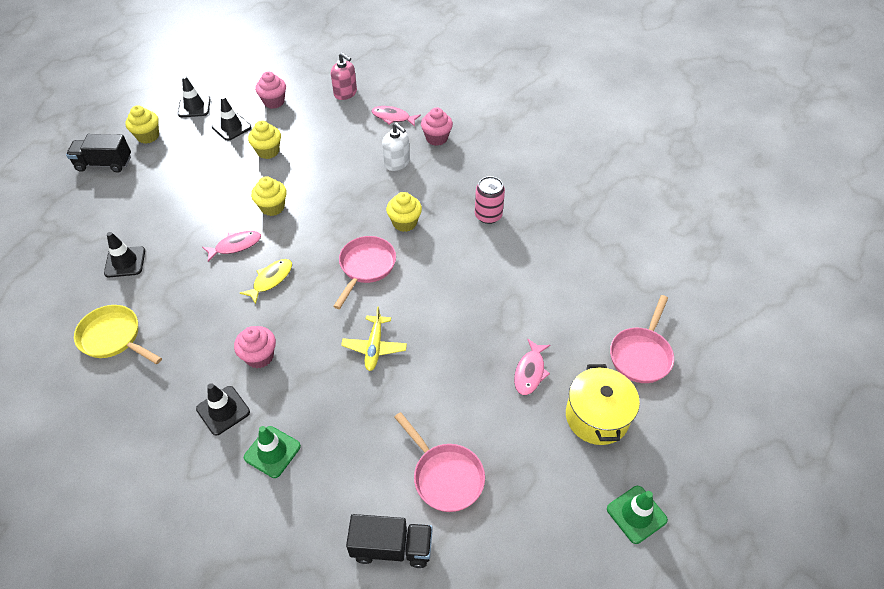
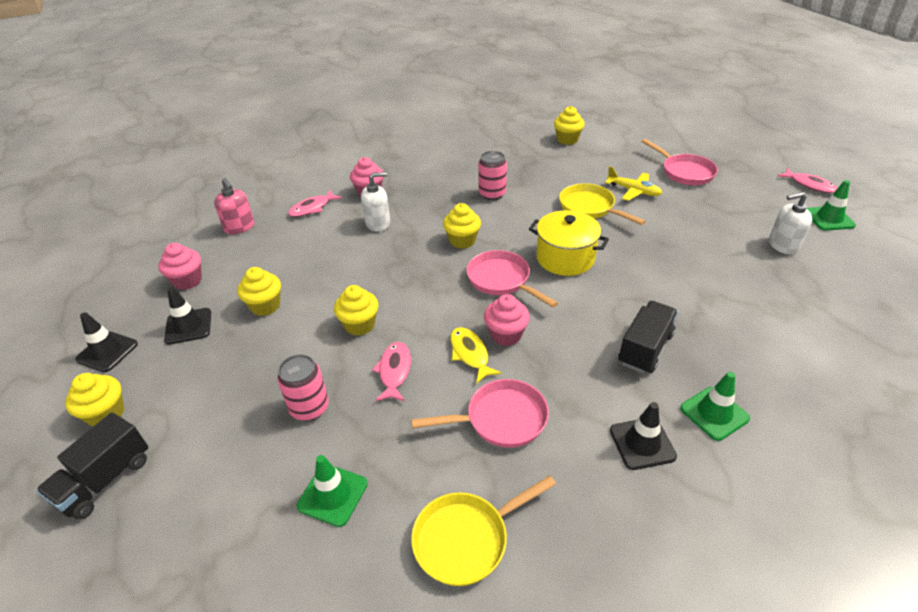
camera: 60 degrees left, 10 degrees down
(125, 262) = (332, 495): black traffic cone -> green traffic cone
(186, 219) = (309, 408): none -> pink can
(259, 356) = (578, 391): pink cupcake -> pink cupcake (506, 335)
(345, 93) = (239, 227): pink soap dispenser -> pink soap dispenser turned 75 degrees clockwise
(374, 347) = (608, 302): yellow plane -> yellow plane (633, 191)
(392, 547) = (846, 355): black truck -> black truck (645, 348)
(445, 476) = (774, 300): pink pan -> pink pan (501, 419)
(513, 292) = (589, 208): none -> yellow pan
(530, 372) = (679, 224): pink fish -> pink fish (809, 185)
(549, 472) = (783, 245): none -> white soap dispenser
(596, 417) = (735, 208): yellow pot -> yellow pot (565, 258)
(633, 236) = (567, 140): none -> yellow cupcake

